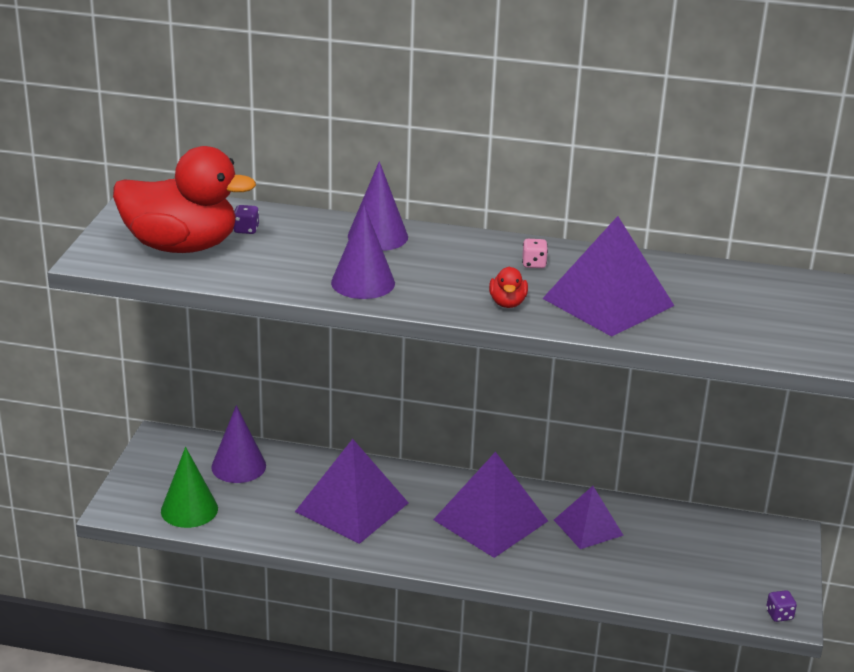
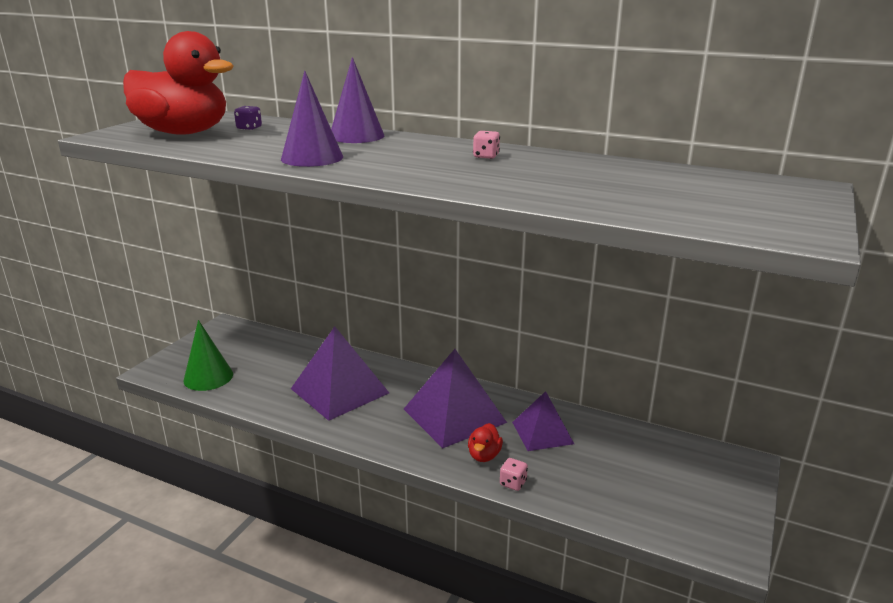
camera: 15 degrees right, 5 degrees down
(238, 466) = (269, 350): purple cone -> none
(507, 303) = (438, 176): red duck -> red duck (484, 455)
(577, 584) = (513, 483): none -> pink dice
(608, 302) = (544, 181): purple pyramid -> none
(779, 615) = (720, 547): purple dice -> none

